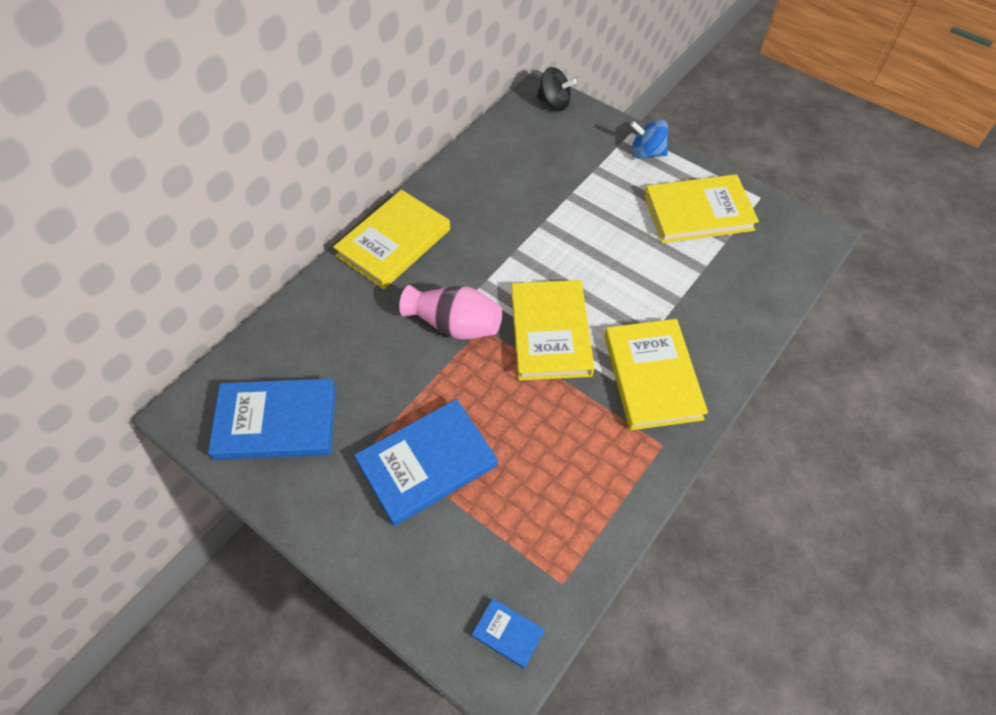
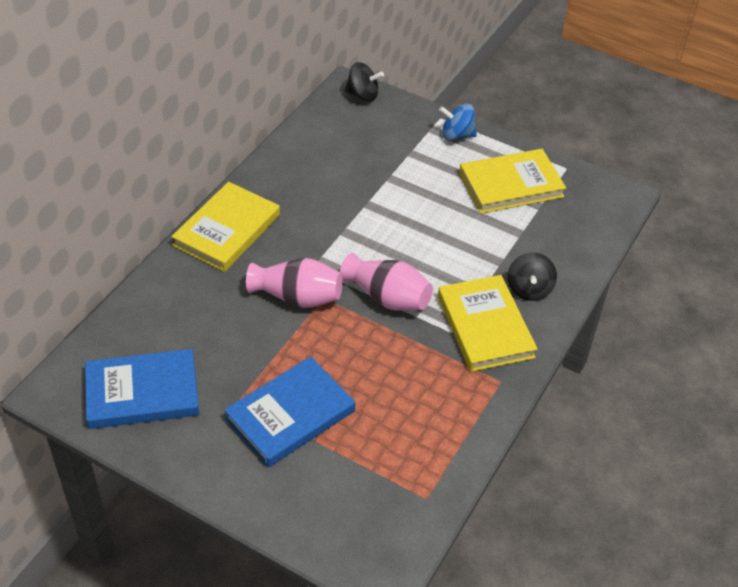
camera: 10 degrees left, 10 degrees down
(508, 633) = (384, 541): blue book -> none
(550, 333) = (387, 297): yellow book -> pink vase
(705, 336) = (529, 289): none -> black spinning top

